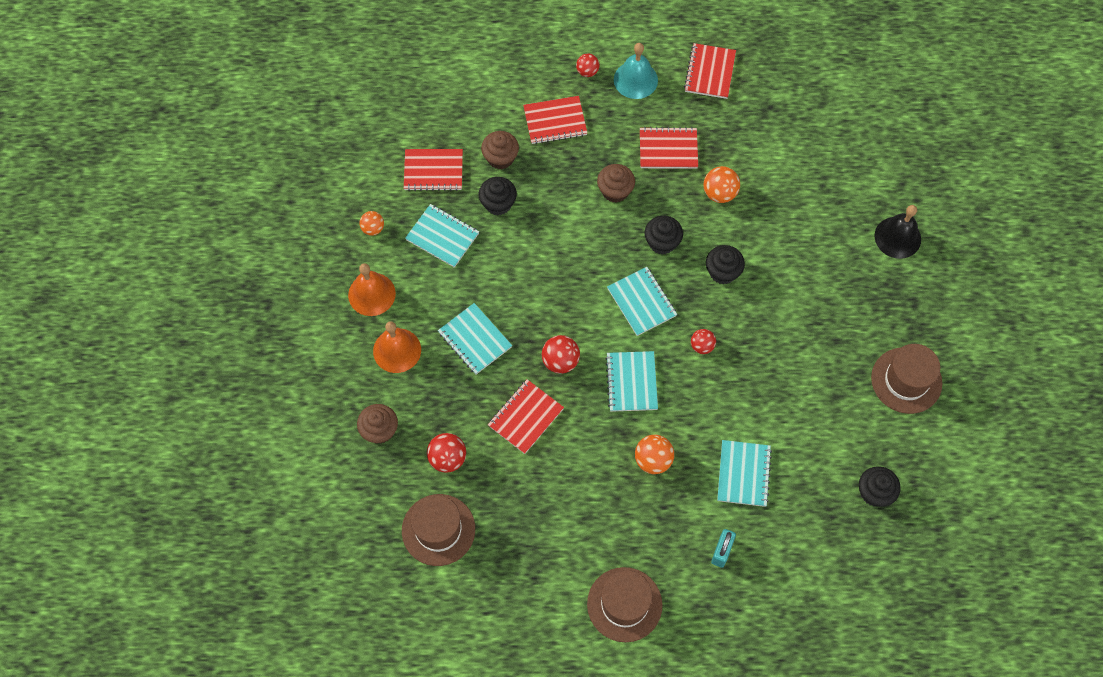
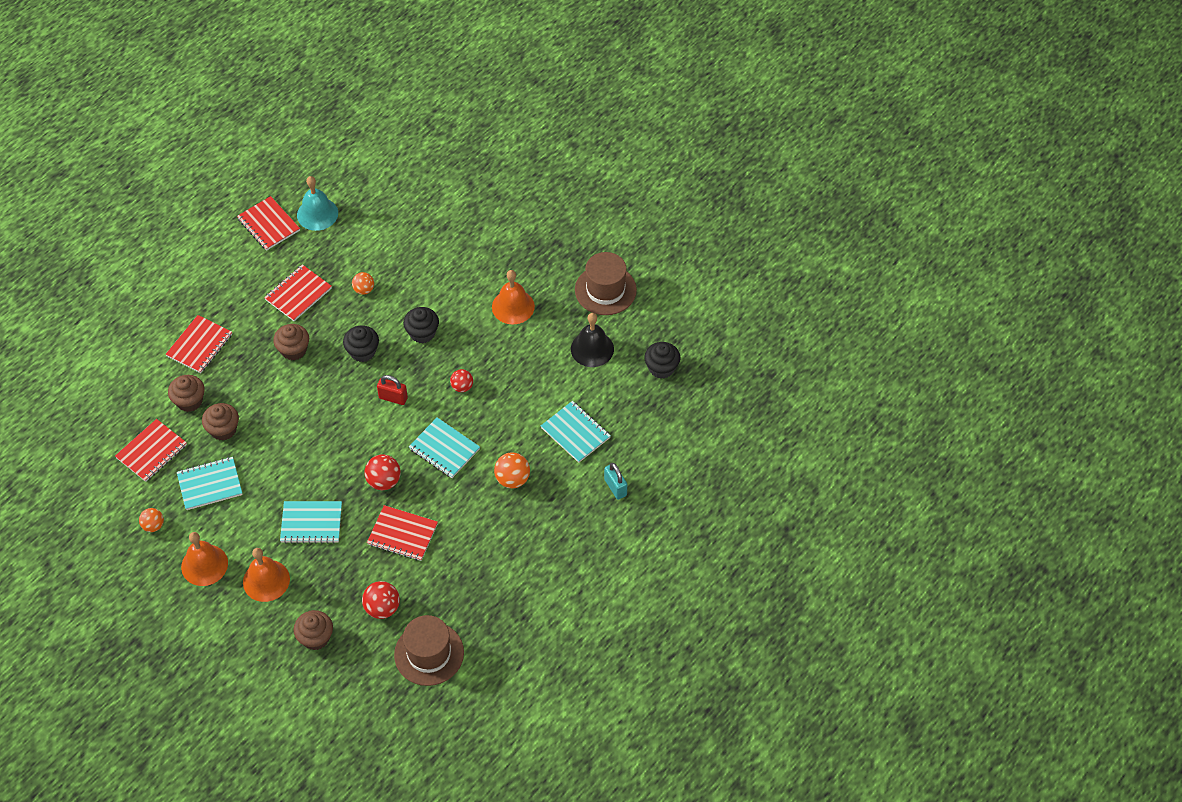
camera: 50 degrees left, 10 degrees down
(498, 203) = (223, 429): black cupcake -> brown cupcake
(525, 417) = (402, 534): red notebook -> red notebook turned 60 degrees counterclockwise
(587, 71) = (184, 296): red ball -> none
(624, 604) = (595, 575): brown hat -> none
(635, 80) = (224, 272): turquoise bell -> turquoise bell (317, 214)
(642, 302) = (393, 398): turquoise notebook -> red padlock
(719, 193) = (364, 289): orange ball -> orange ball, size x0.67
(816, 320) = (513, 306): none -> orange bell
(897, 237) = (504, 215): black bell -> black bell (592, 349)

